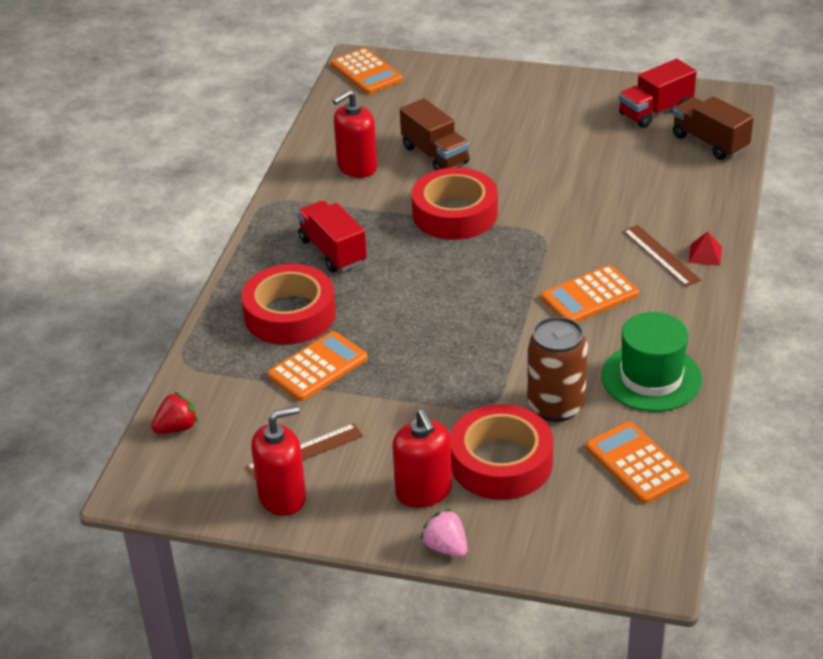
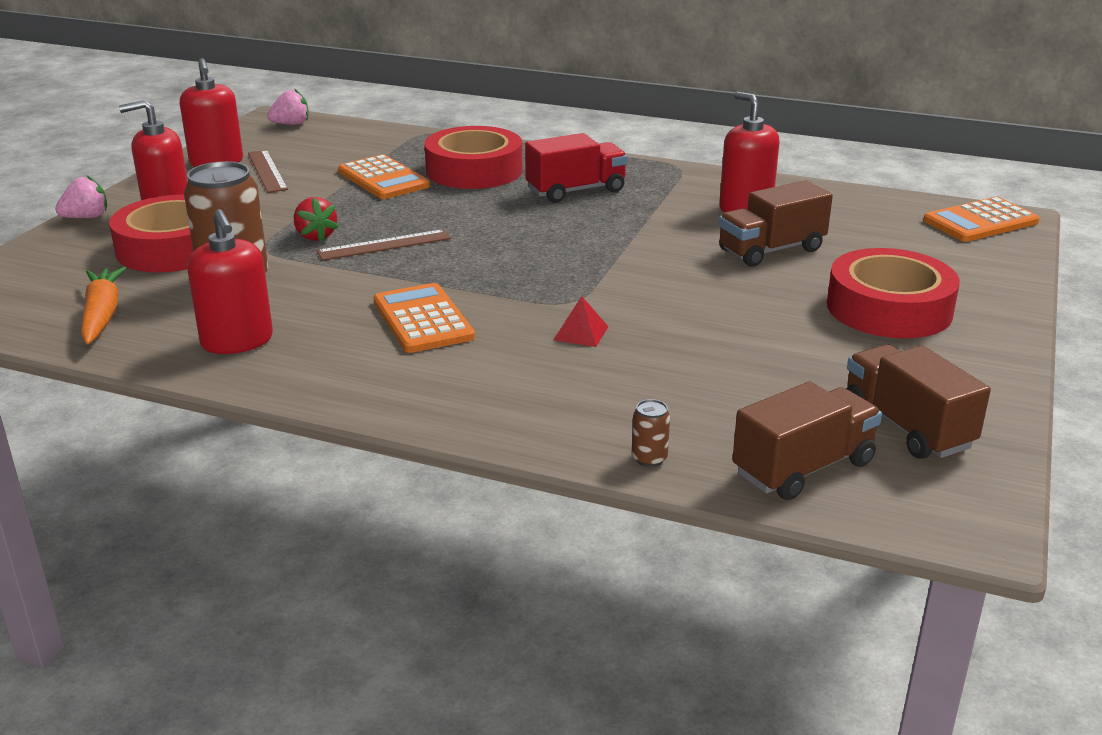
camera: 95 degrees right, 10 degrees down
(157, 470) = (291, 124): none -> pink strawberry
(177, 428) = (338, 130): red strawberry -> red strawberry (315, 236)
(455, 213) = (633, 254): red tape -> red tape (889, 308)
(636, 463) = (102, 315): orange calculator -> orange carrot
(651, 378) = (237, 341): green hat -> red soap dispenser
(655, 111) = (906, 427): red truck -> brown truck
(661, 255) = (489, 379): brown ruler -> brown ruler (384, 245)
(705, 254) = (477, 416): red pyramid -> red pyramid (581, 333)
(722, 190) = (649, 458): none -> brown can

